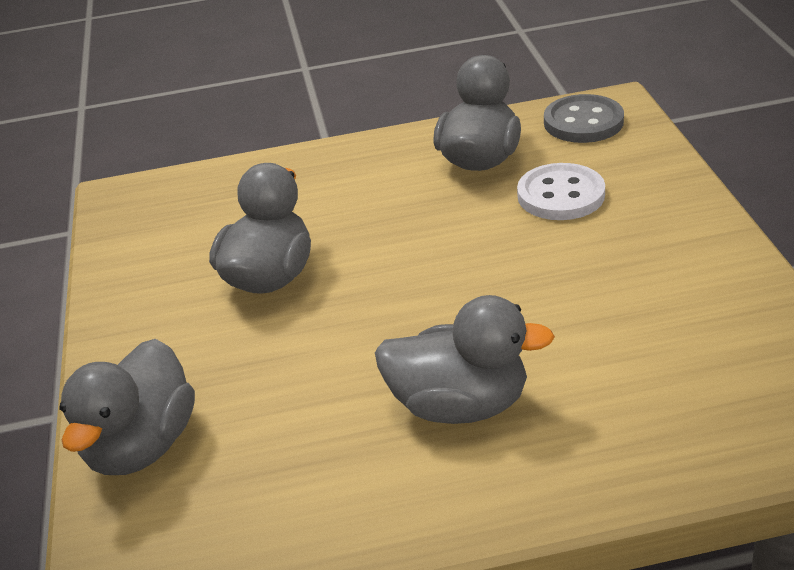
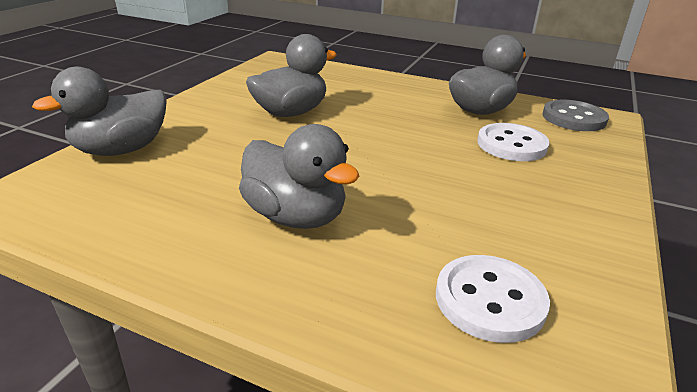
camera: 30 degrees right, 5 degrees down
(710, 384) = (490, 300): none -> white button

